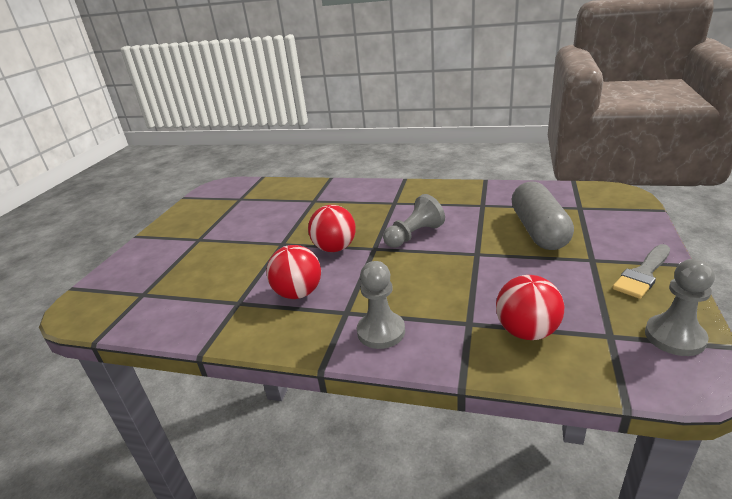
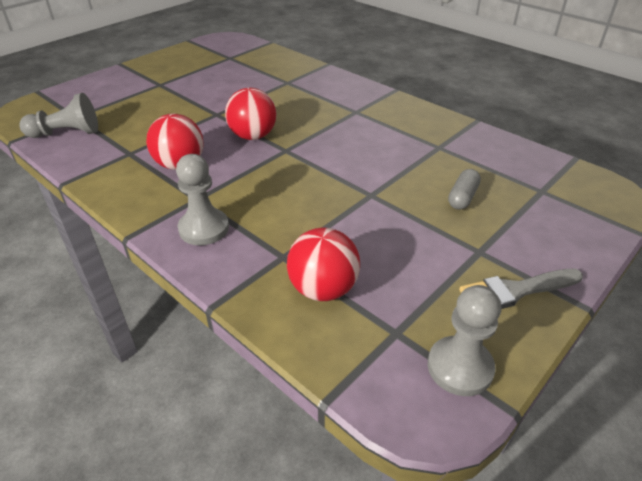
camera: 25 degrees right, 10 degrees up
(414, 235) = (334, 152): grey pawn -> grey pawn (66, 133)
(538, 230) = (462, 197): grey capsule -> grey capsule, size x0.46

